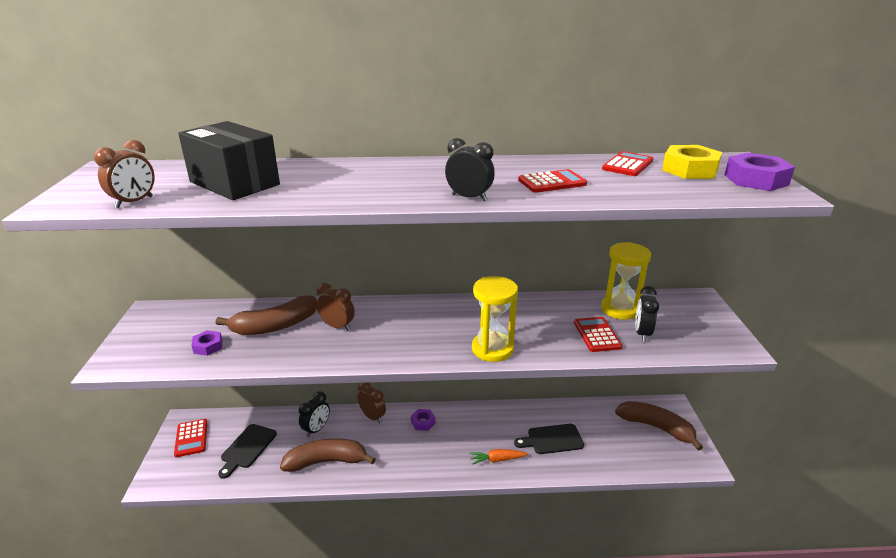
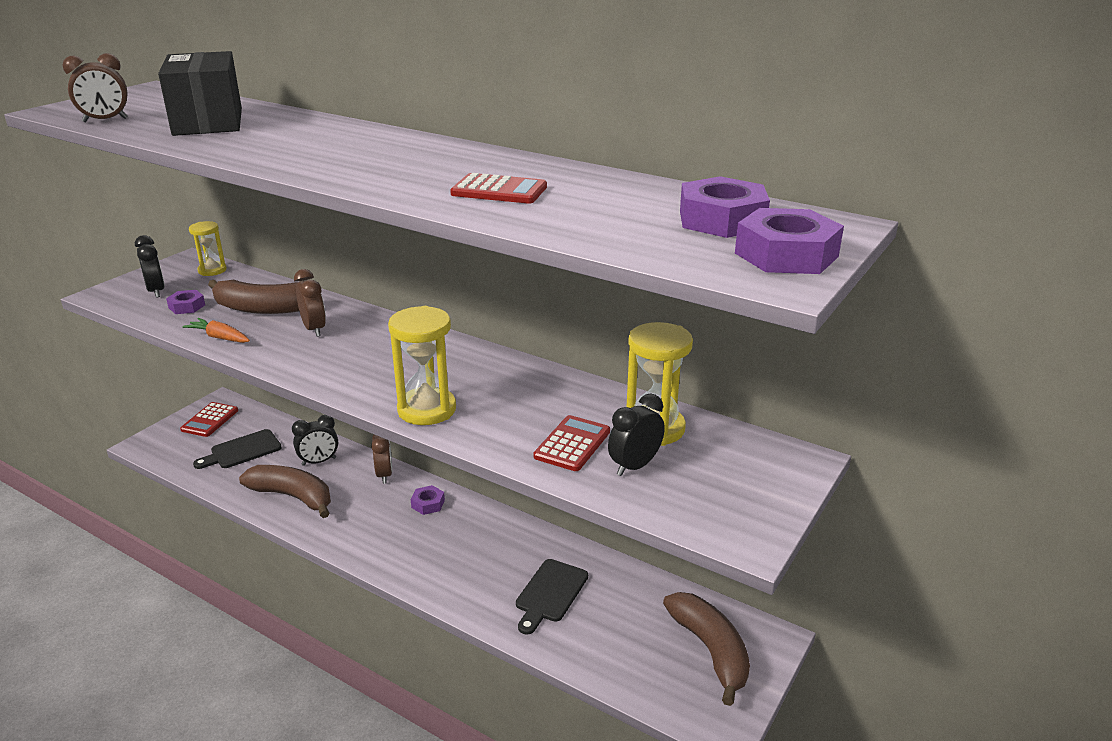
camera: 35 degrees right, 0 degrees up
(185, 312) = (212, 270): none -> yellow hourglass
(469, 198) = (370, 183): black clock -> black clock (156, 291)
(497, 460) = (459, 581): orange carrot -> orange carrot (219, 337)
(552, 439) = (550, 593): black cutting board -> black cutting board turned 90 degrees counterclockwise
(627, 165) = (649, 195): red calculator -> none
(690, 170) = (721, 220): yellow nut -> purple nut

